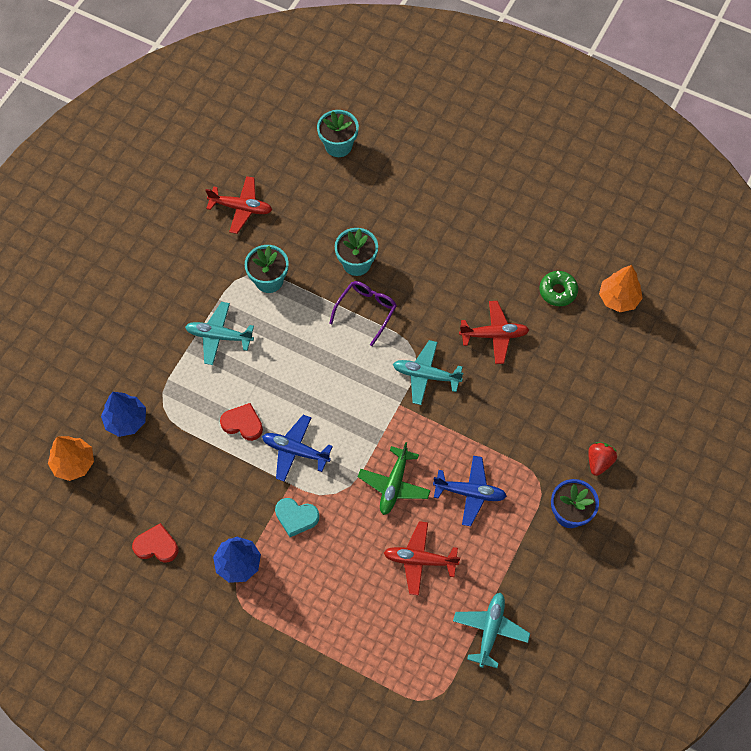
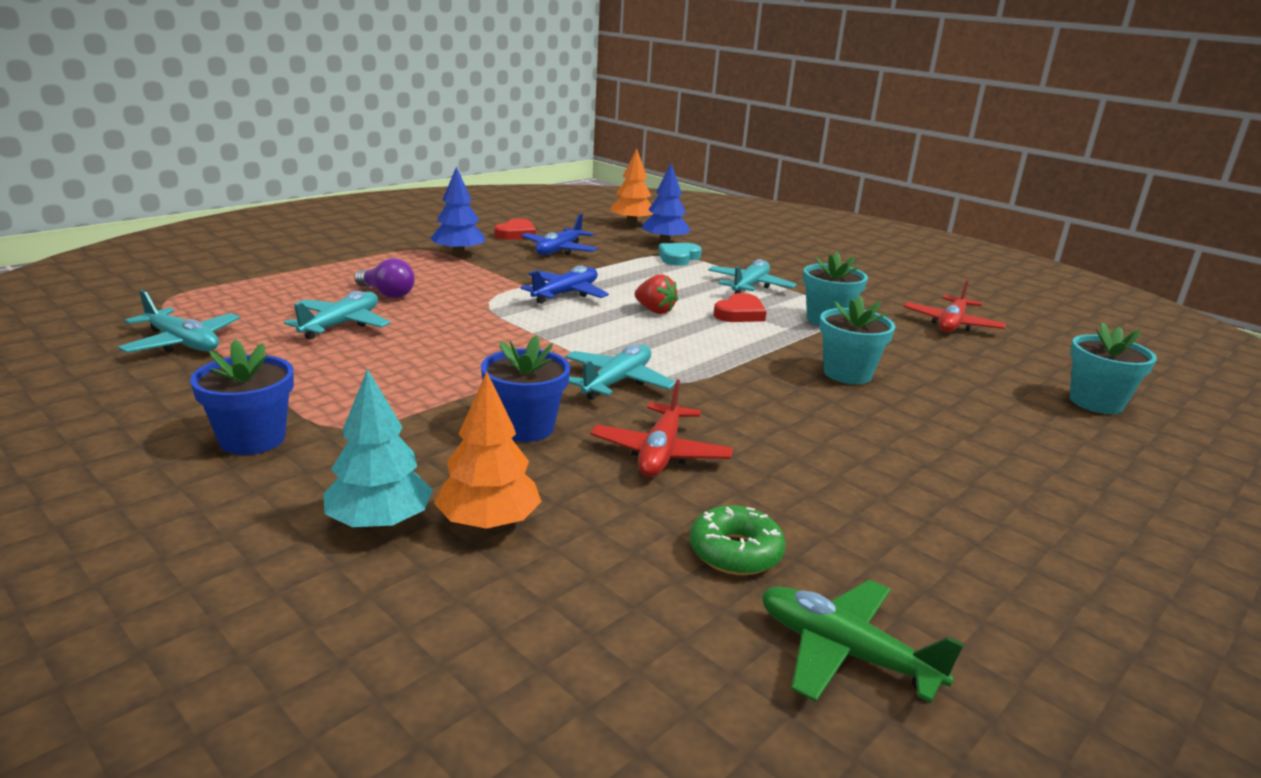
camera: 105 degrees right, 40 degrees down
(243, 423) = (623, 279): red heart -> red heart (740, 313)
(296, 517) = (480, 281): turquoise heart -> turquoise heart (678, 257)
(352, 565) = (387, 294): none -> purple light bulb
(366, 311) = (756, 364): purple glasses -> none
(394, 485) = (463, 331): green plane -> green plane (844, 652)
(420, 560) = (341, 325): red plane -> turquoise plane
(470, 493) = (393, 372): blue plane -> blue plane (559, 250)
(499, 400) = (525, 428): none -> blue flower pot
(599, 462) = (304, 495): red strawberry -> red strawberry (654, 311)
(602, 422) = (380, 522): none -> turquoise tree
(618, 298) = (681, 646): orange tree -> orange tree (488, 523)

